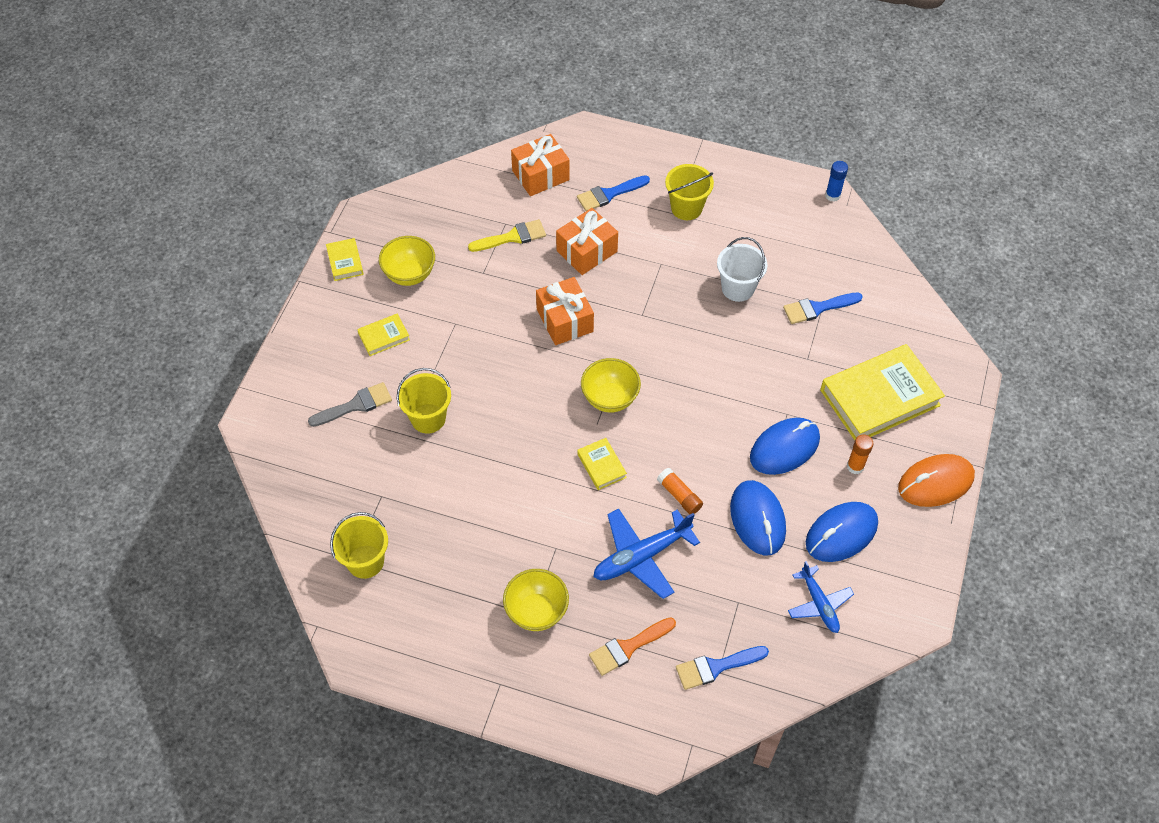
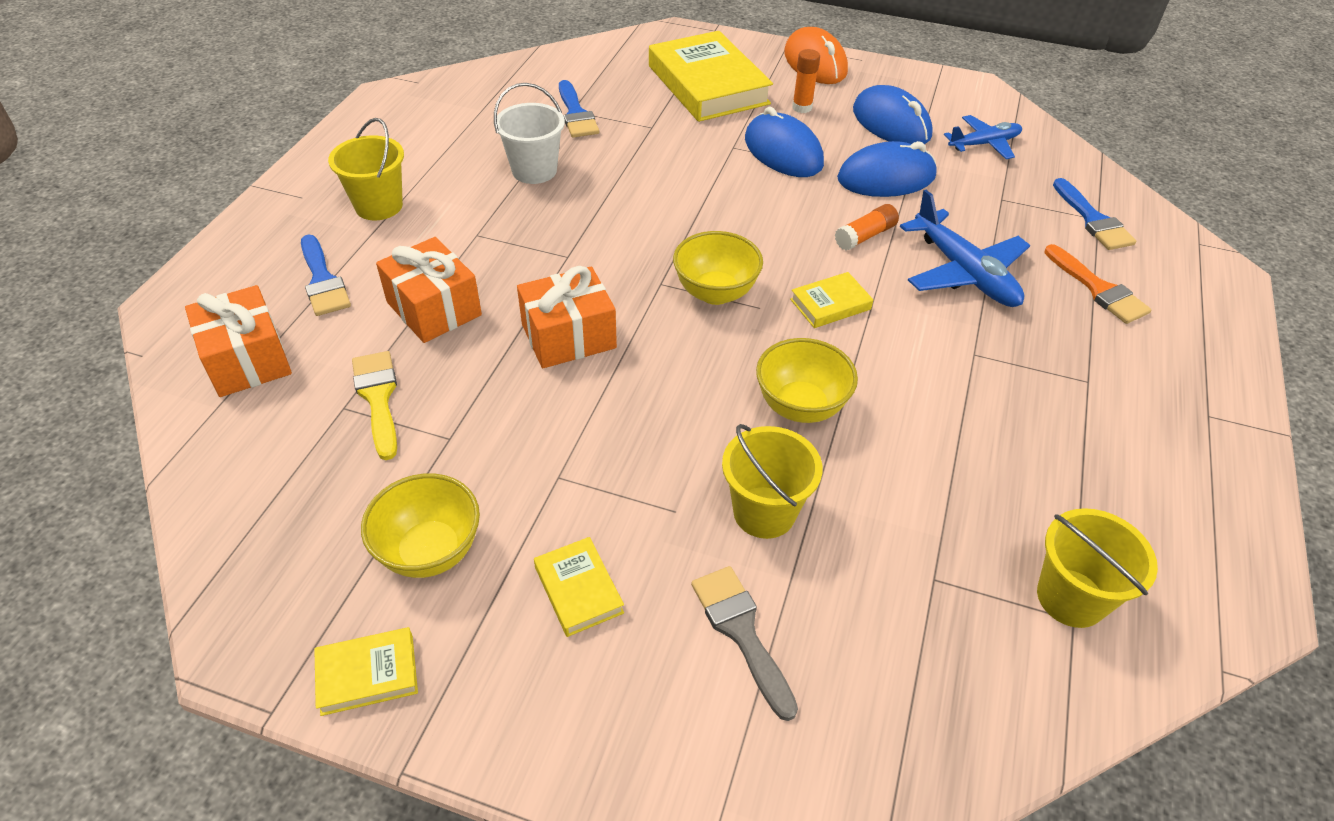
camera: 90 degrees left, 10 degrees down
(536, 611) = (1081, 375): yellow bowl -> yellow bowl (800, 406)
(832, 195) = (399, 90): blue glue stick -> none

